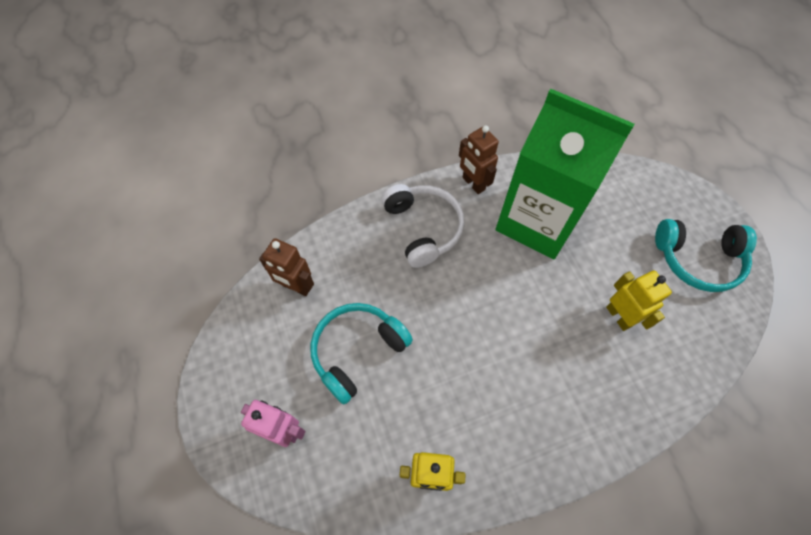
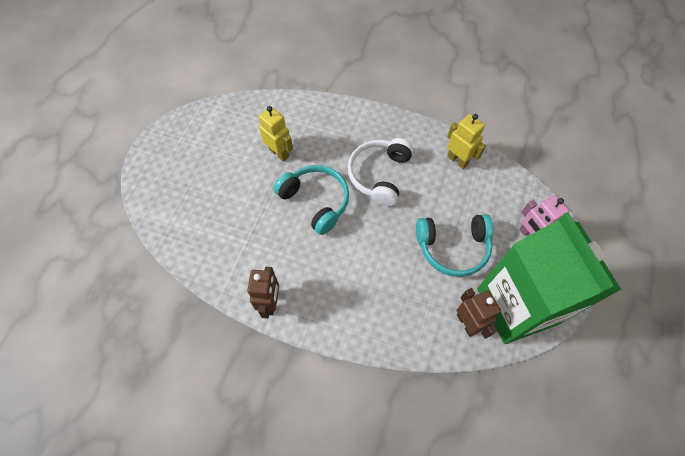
camera: 140 degrees left, 0 degrees up
(423, 228) = (340, 297): white headphones -> white headphones (380, 175)
(537, 221) = (258, 239): green carton -> green carton (516, 306)
(619, 316) = (279, 153): yellow robot -> yellow robot turned 120 degrees clockwise
(697, 259) = (197, 145): turquoise headphones -> turquoise headphones (315, 201)

